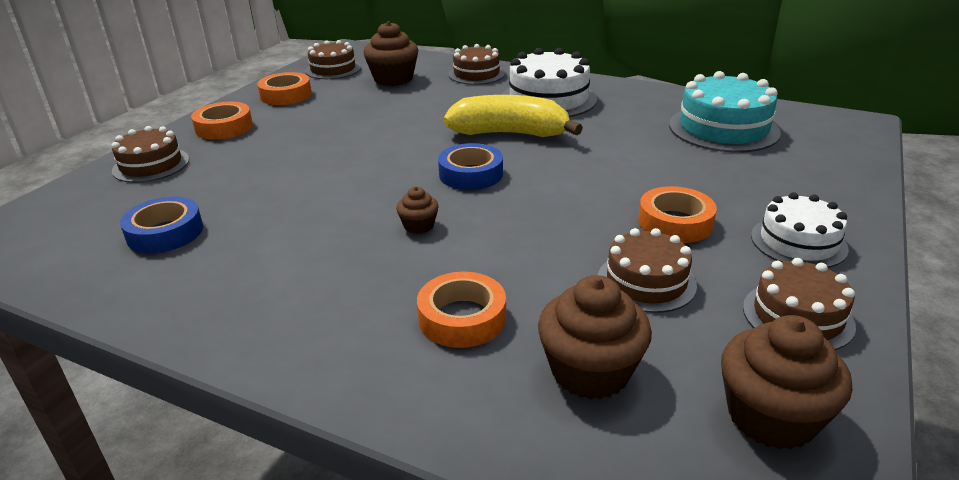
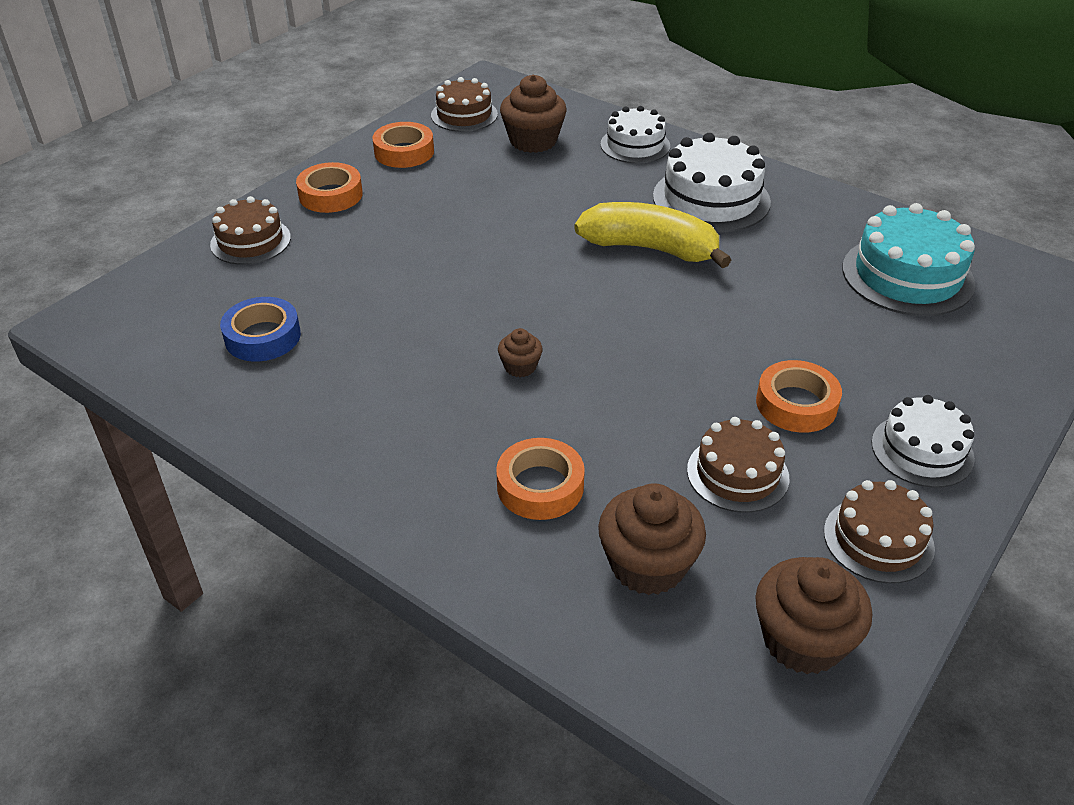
camera: 10 degrees right, 10 degrees up
(471, 174) = (591, 303): blue tape -> none
(476, 74) = (635, 145): brown cake -> white cake

